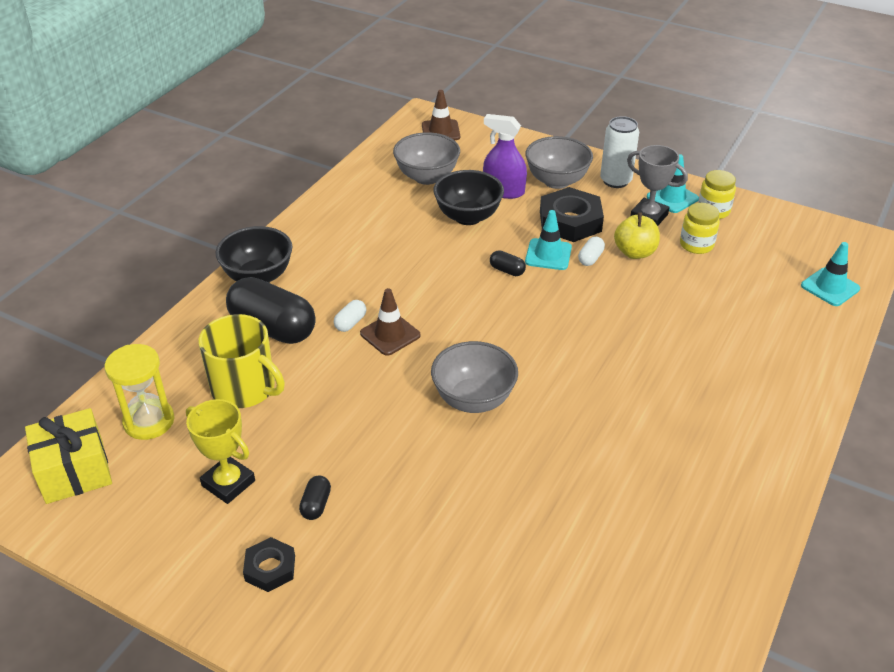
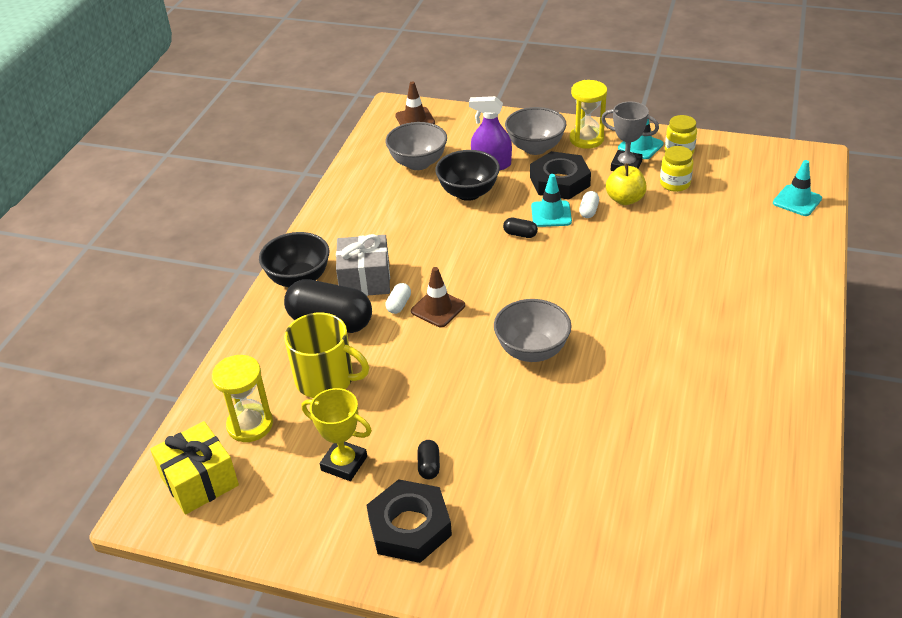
camera: 10 degrees left, 0 degrees up
(270, 568) = (409, 527): black nut -> black nut, size x1.77
(325, 290) = (365, 279): none -> grey gift
(615, 181) = (586, 139): white can -> yellow hourglass

